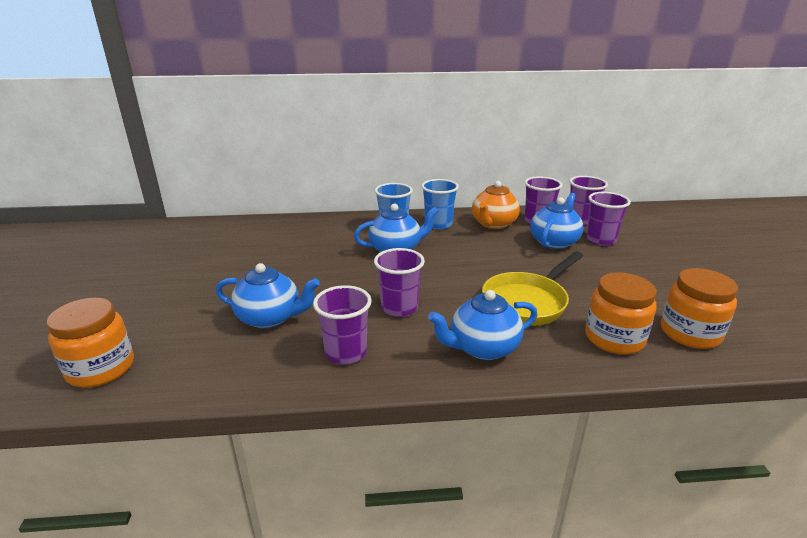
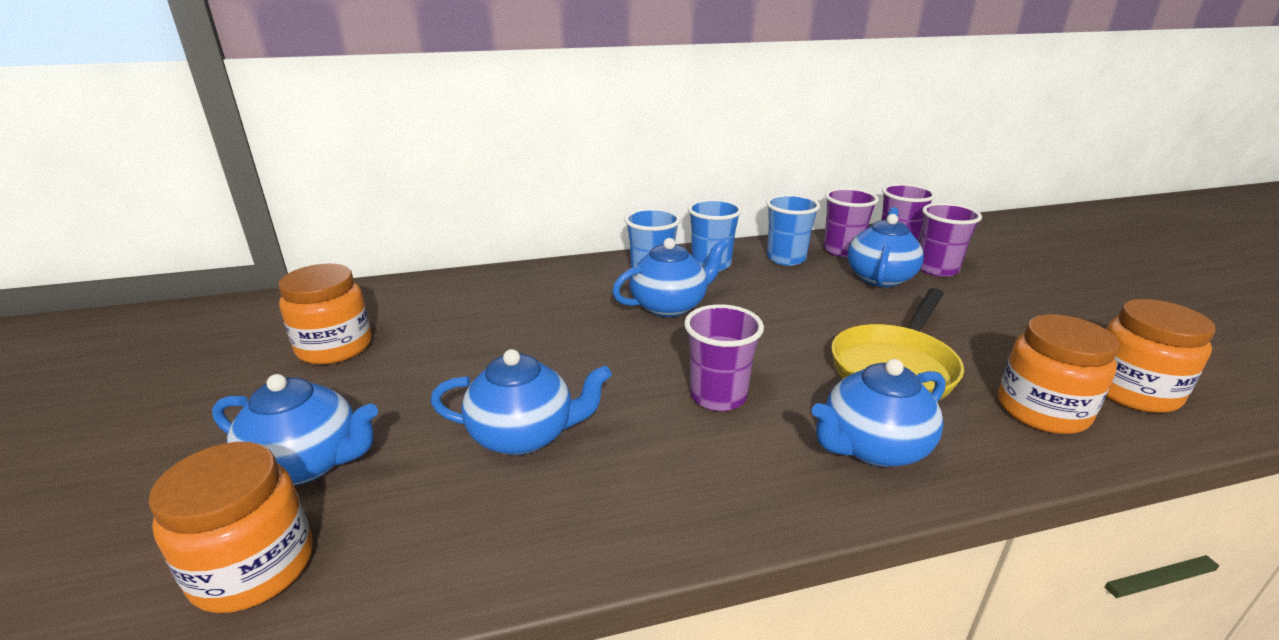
camera: 10 degrees left, 0 degrees up
(144, 320) = (308, 464): none -> blue teapot
(179, 257) = (335, 347): none -> orange jar
(346, 353) = (672, 481): purple cup -> none
(493, 224) = (786, 258): orange teapot -> blue cup

